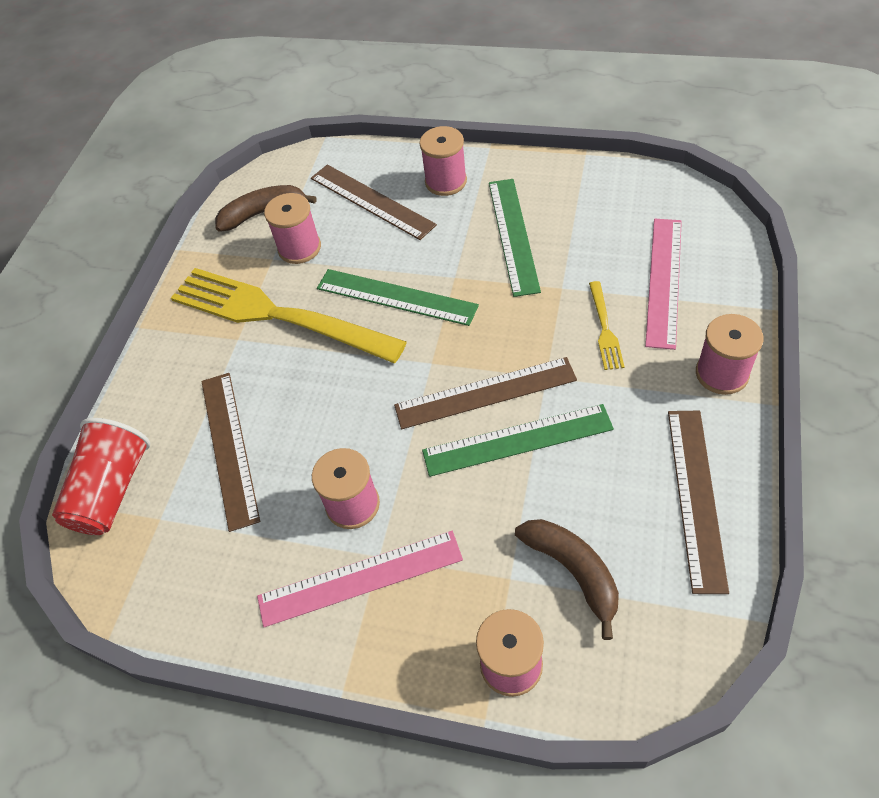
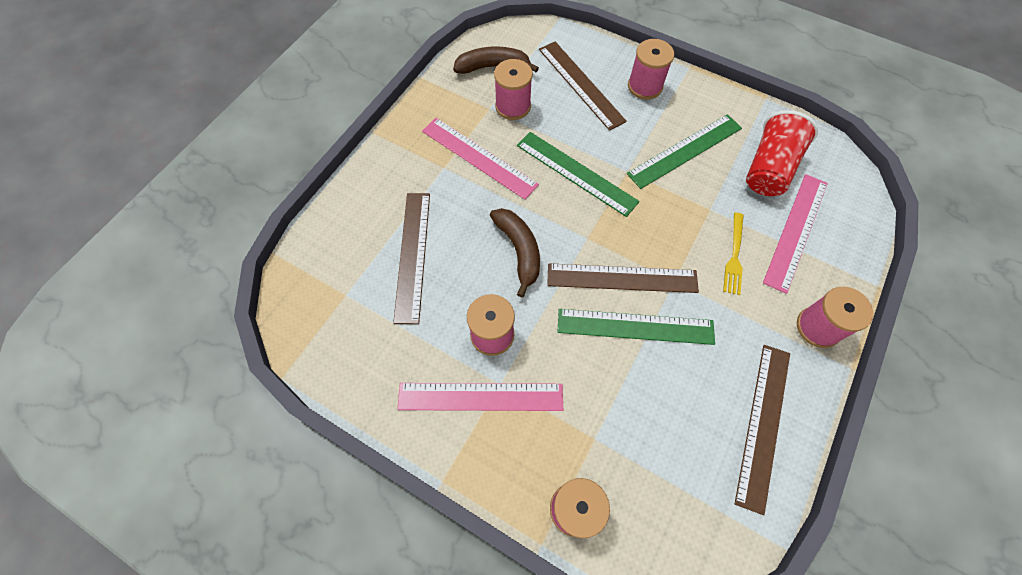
camera: 10 degrees right, 10 degrees up
(112, 490) = (317, 259): red cup -> red cup (768, 168)
(276, 315) = (479, 157): yellow fork -> pink ruler
(513, 235) = (685, 150): green ruler -> green ruler turned 45 degrees clockwise
(573, 571) = (646, 451): brown banana -> brown banana (519, 251)

